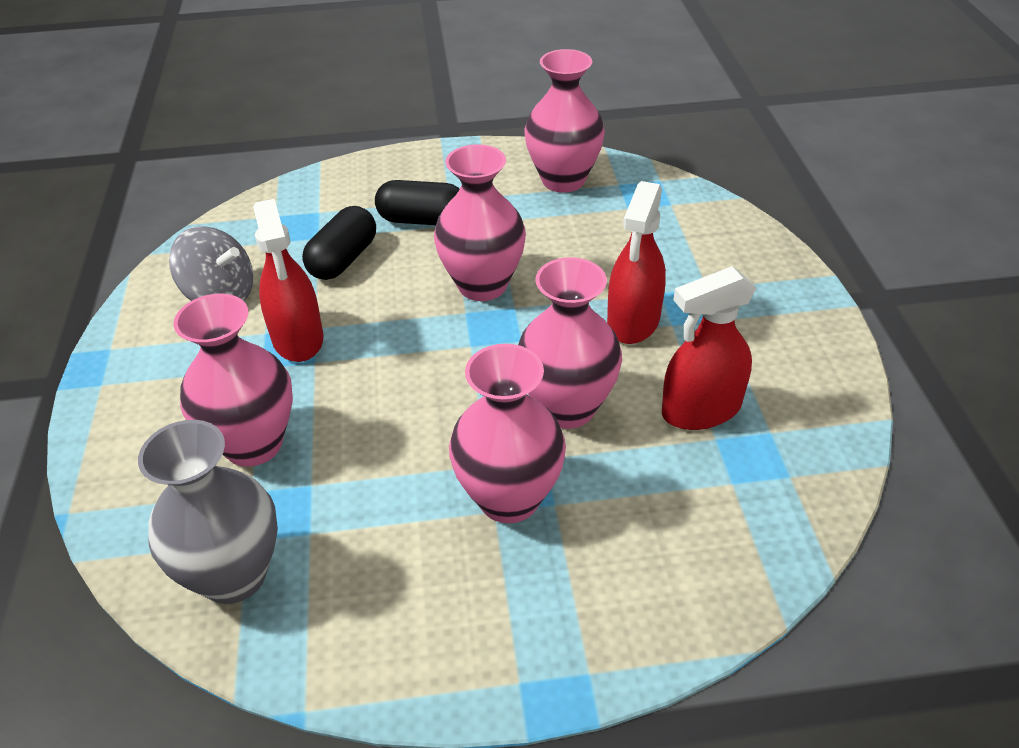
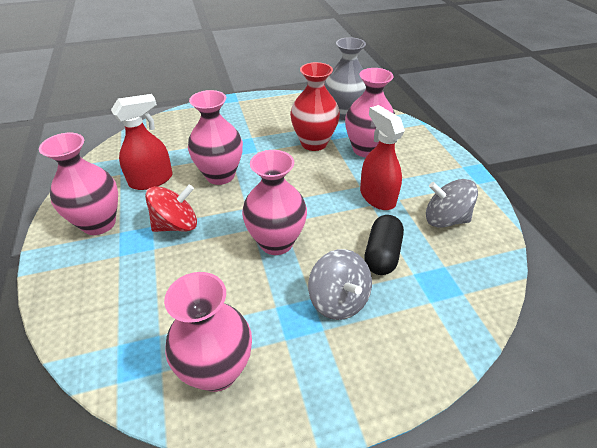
camera: 170 degrees right, 0 degrees up
(356, 474) = (314, 143): none -> red vase
(422, 220) = (338, 300): black capsule -> grey spinning top
(509, 498) = (246, 141): pink vase -> pink vase (99, 223)
(633, 321) = (176, 225): red spray bottle -> red spinning top

